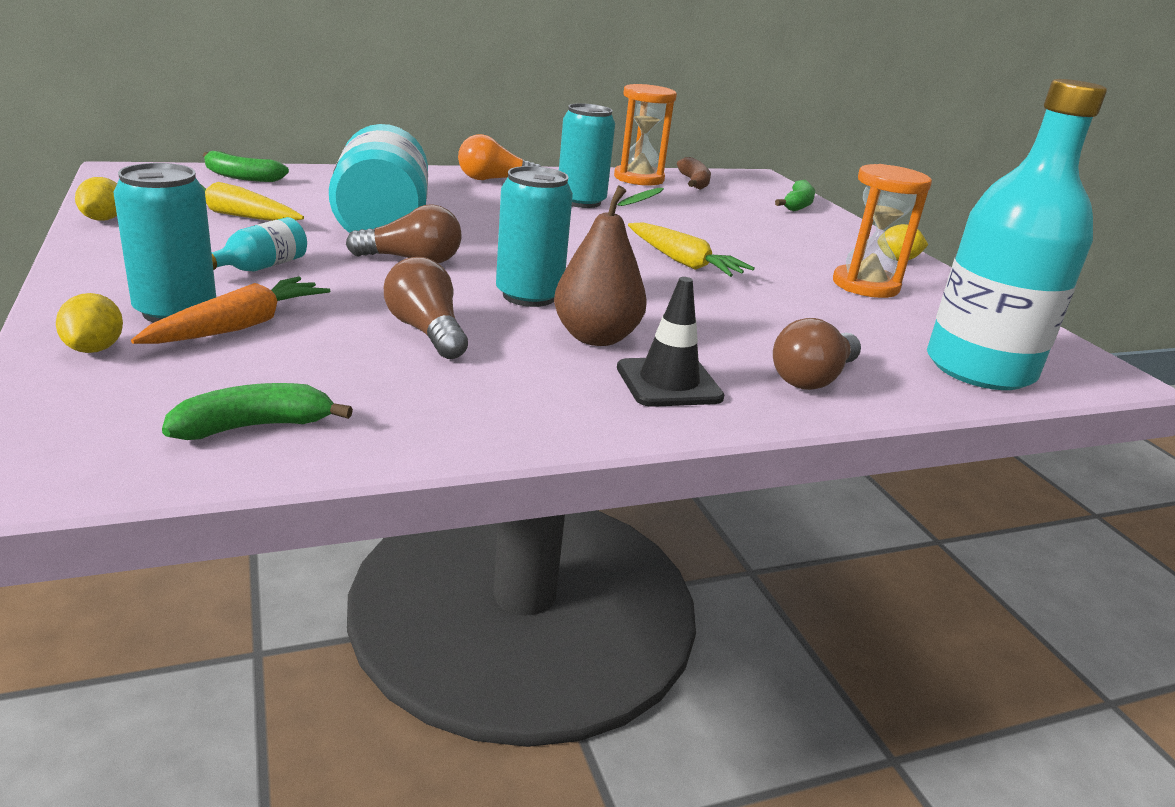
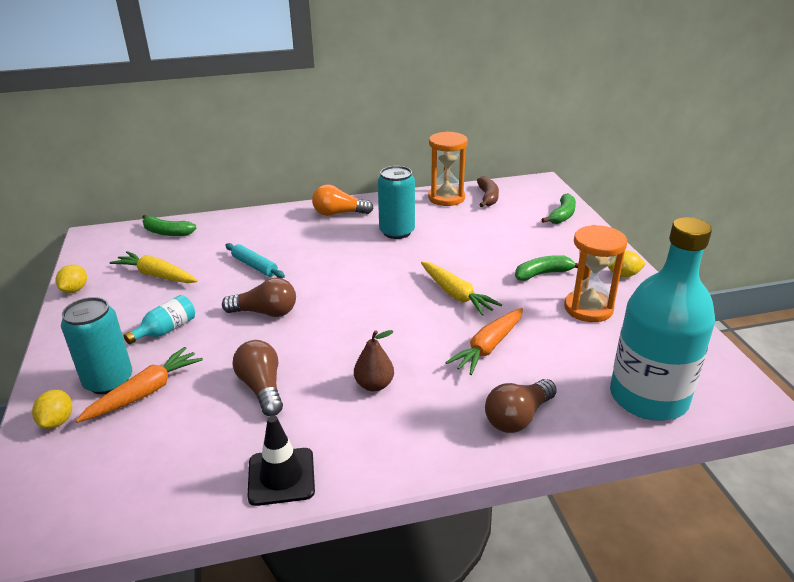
camera: 10 degrees right, 5 degrees up
(254, 426) = (142, 489): green banana -> green banana (543, 274)
(384, 217) = (255, 266): turquoise bottle -> turquoise rolling pin
(529, 296) = (337, 344): turquoise can -> none
(596, 337) = (374, 385): brown pear -> brown pear, size x0.66
(669, 383) = (414, 429): black traffic cone -> black traffic cone (281, 476)
(746, 311) = (488, 347): none -> orange carrot

